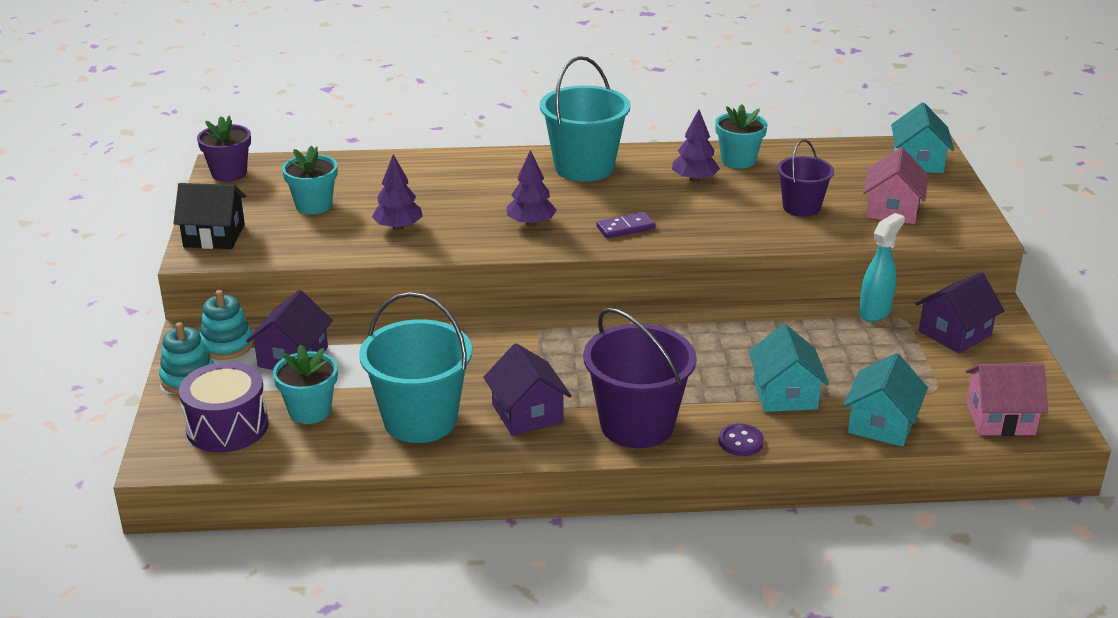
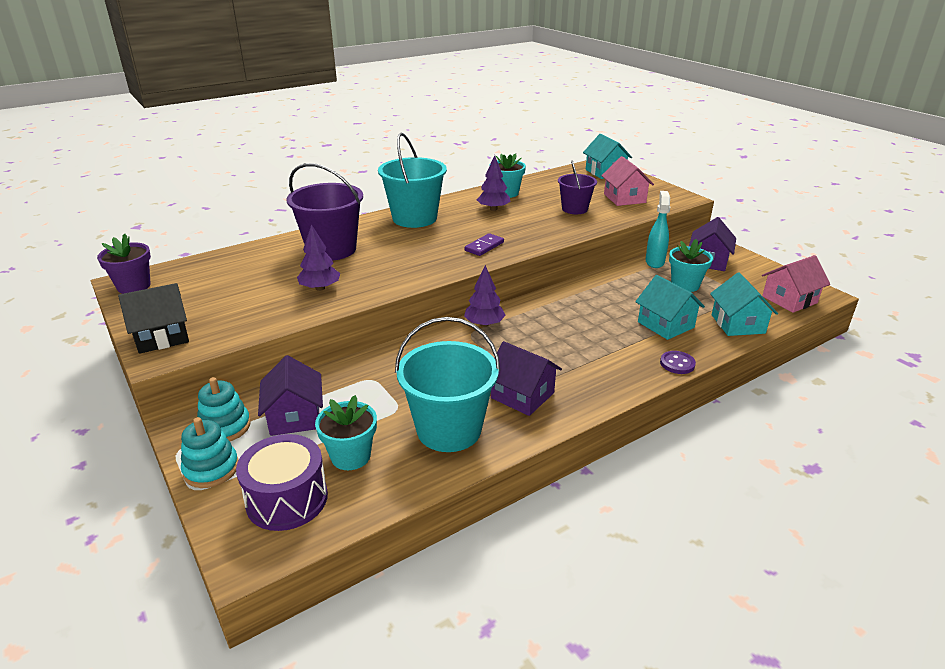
camera: 30 degrees left, 0 degrees up
(314, 205) = (233, 290): turquoise flower pot -> turquoise flower pot (685, 285)
(531, 223) = (417, 260): purple tree -> purple tree (484, 324)
(637, 425) = (603, 376): purple bucket -> purple bucket (331, 249)

